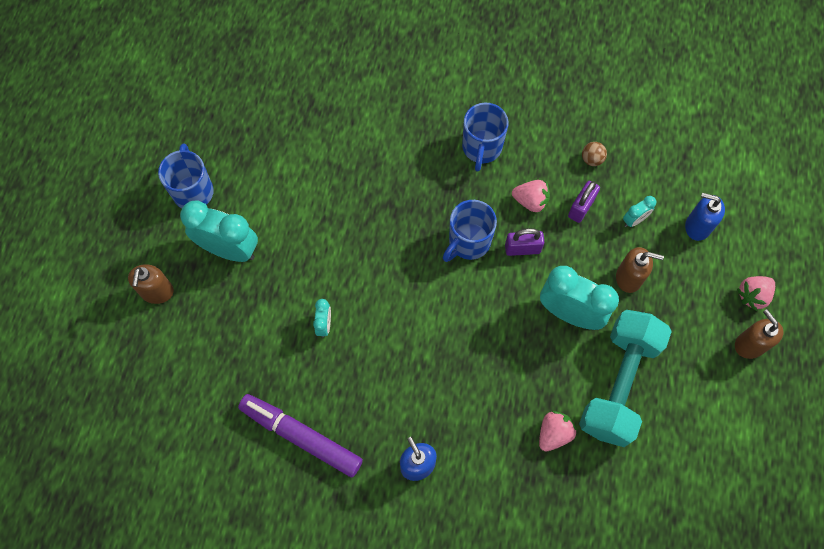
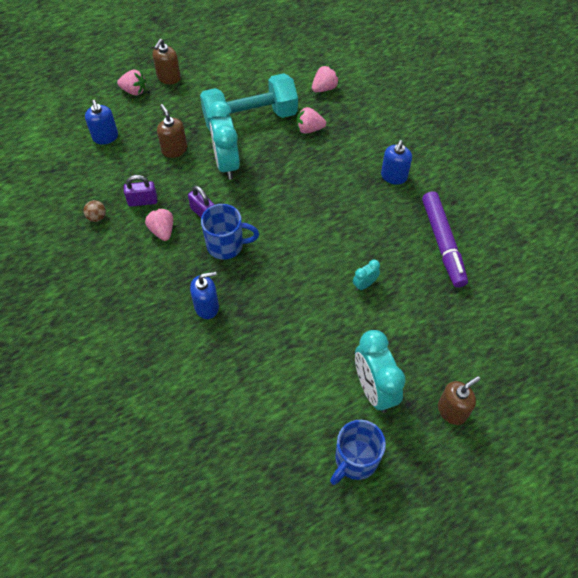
camera: 130 degrees left, 10 degrees down
(417, 183) = (207, 307): none -> blue soap dispenser
(481, 148) = (141, 287): blue mug -> none
(605, 504) = (324, 88): none -> pink strawberry
(634, 220) = (128, 169): turquoise clock -> none

